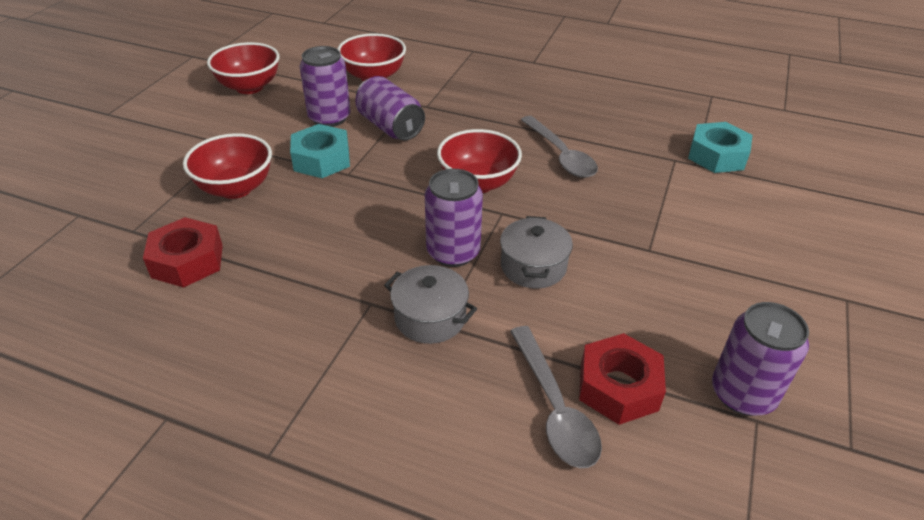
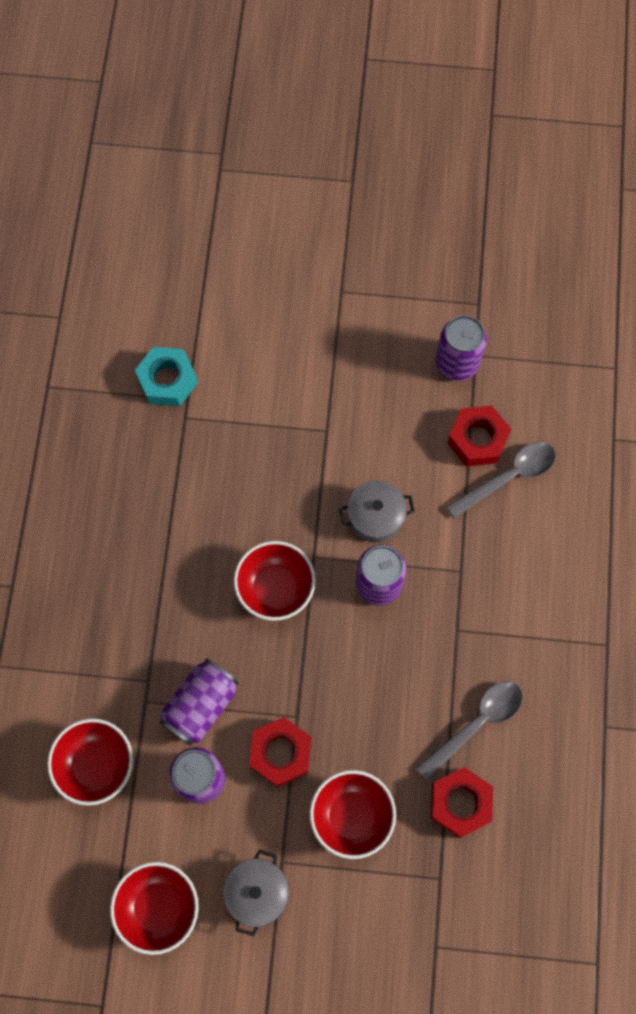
camera: 105 degrees left, 30 degrees up
(321, 159) = (280, 753): turquoise nut -> red nut
(430, 318) = (457, 580): grey pot -> grey pot (257, 892)
(560, 155) = (206, 522): grey spoon -> grey spoon (476, 724)

